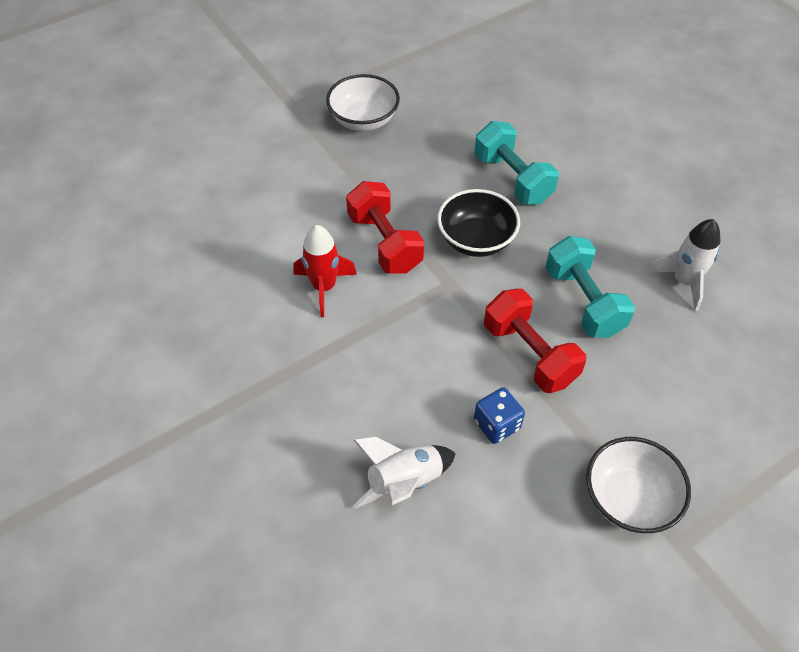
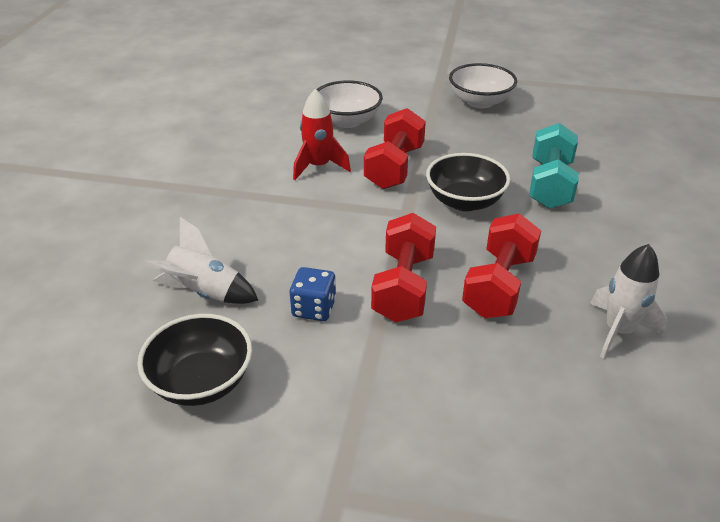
camera: 45 degrees right, 15 degrees down
(504, 551) = (201, 381): none -> black bowl
(583, 301) = (498, 285): turquoise dumbbell -> red dumbbell
(629, 498) = (341, 429): white bowl -> white bowl (347, 121)

